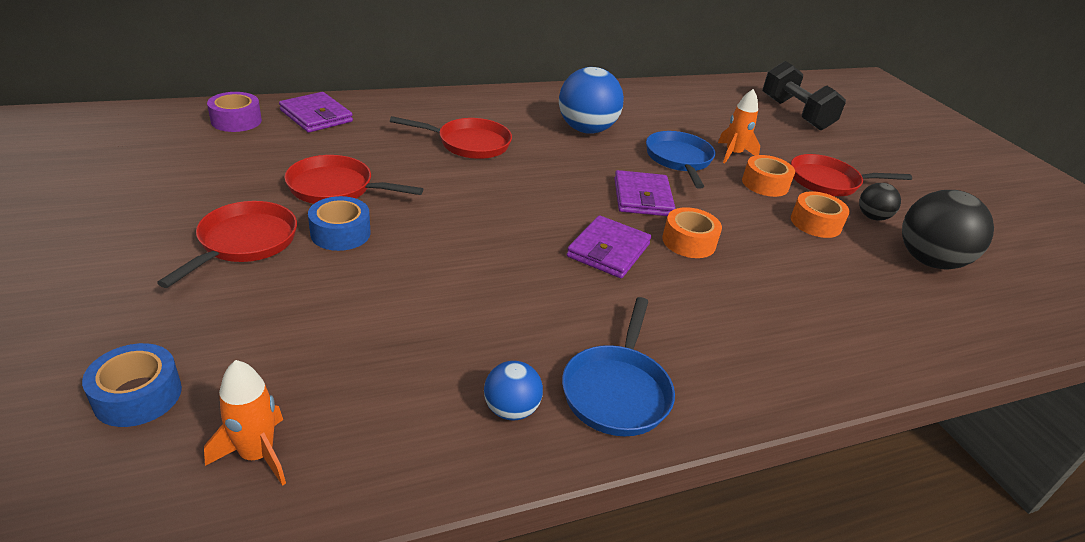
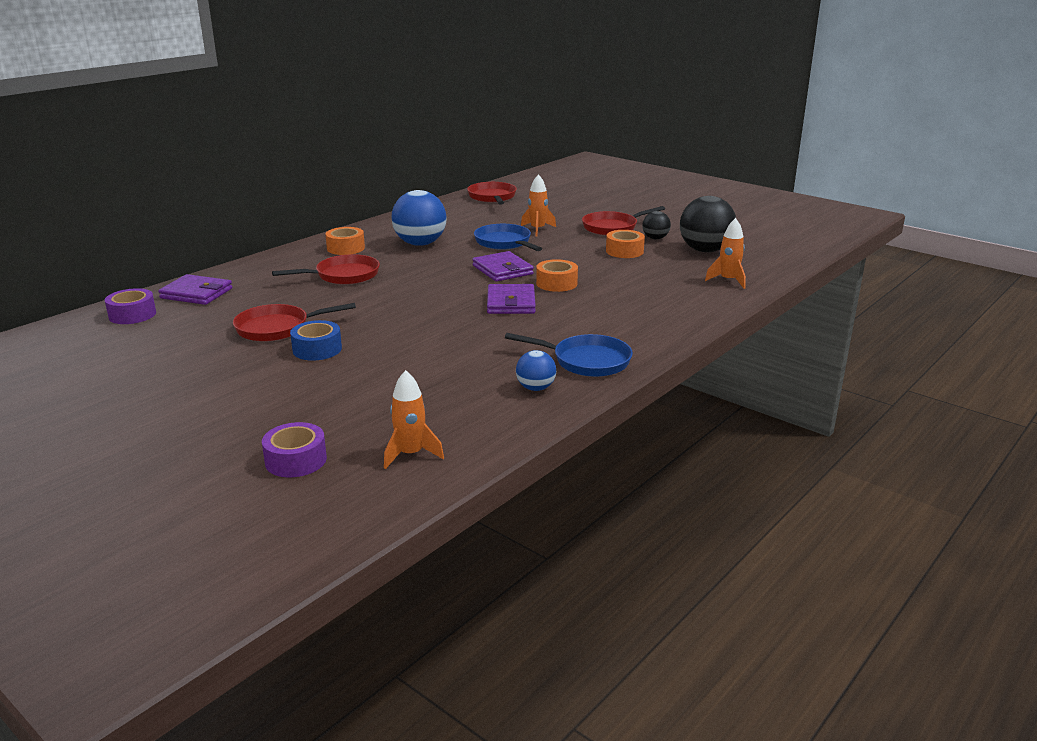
camera: 25 degrees left, 10 degrees down
(138, 395) = (296, 460): blue tape -> purple tape
(244, 243) = (253, 375): red pan -> red pan (492, 197)
(617, 391) = (586, 361): blue pan -> blue pan turned 60 degrees counterclockwise
(765, 184) = (574, 240): orange tape -> orange tape (346, 248)
(795, 114) = (556, 195): black dumbbell -> none
(928, 327) = (728, 280): none -> orange rocket

